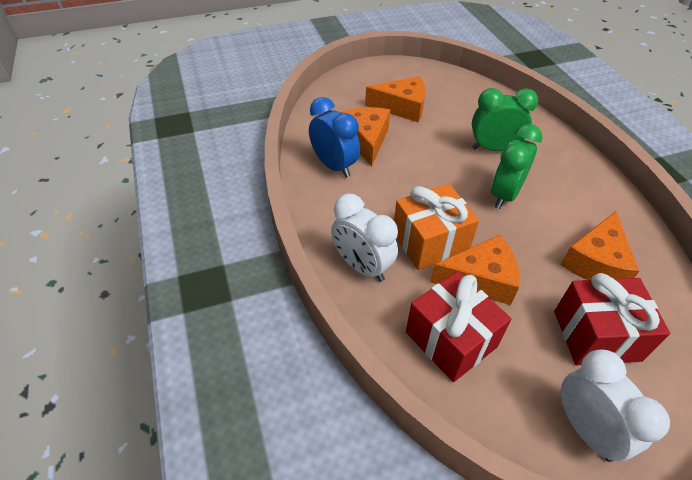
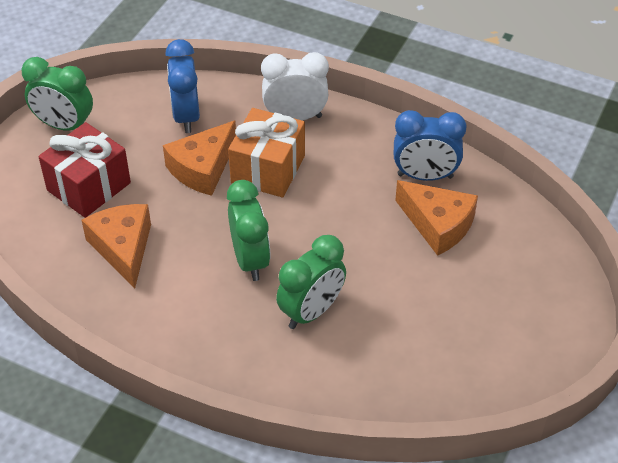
camera: 135 degrees right, 0 degrees up
(402, 107) = (462, 296): orange cheese -> none
(450, 339) = (186, 116): red gift -> blue clock
(585, 429) = (64, 126): white clock -> green clock

